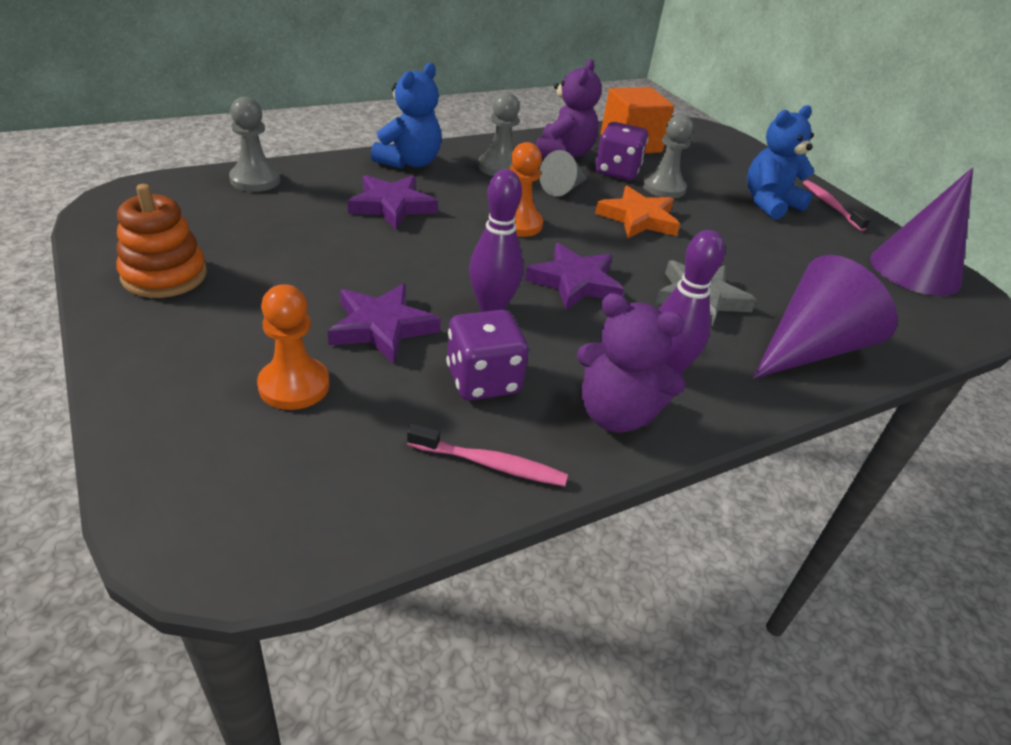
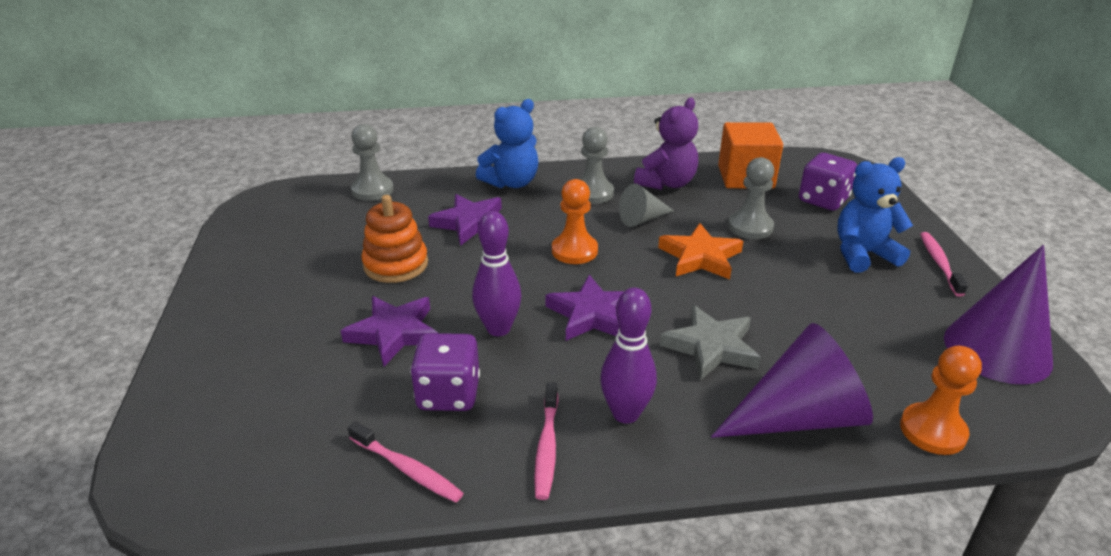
camera: 25 degrees right, 5 degrees down
(164, 275) = (258, 266): orange stacking toy -> orange stacking toy (396, 264)
(294, 385) = (296, 372): orange pawn -> orange pawn (932, 431)
(615, 414) = (547, 447): purple teddy bear -> pink toothbrush
(617, 171) = (710, 206): purple dice -> purple dice (823, 200)

